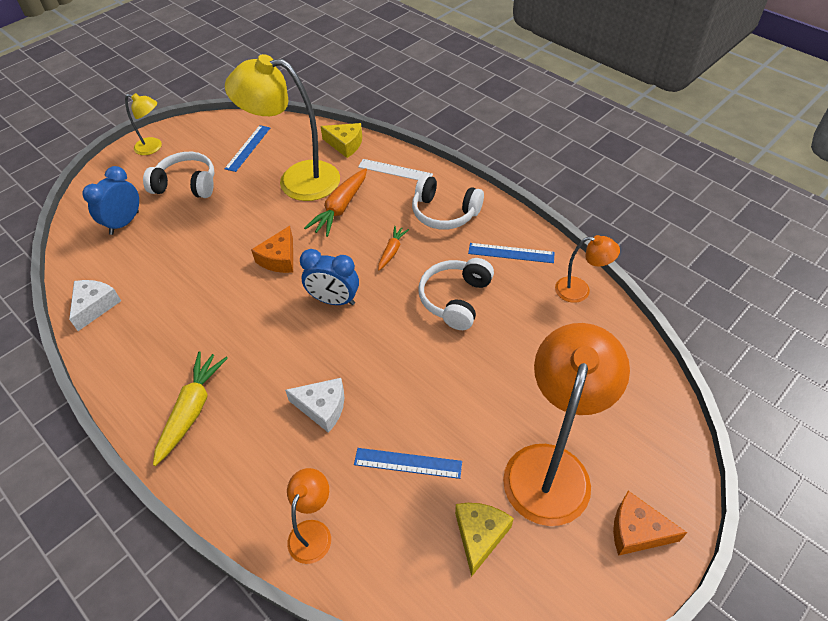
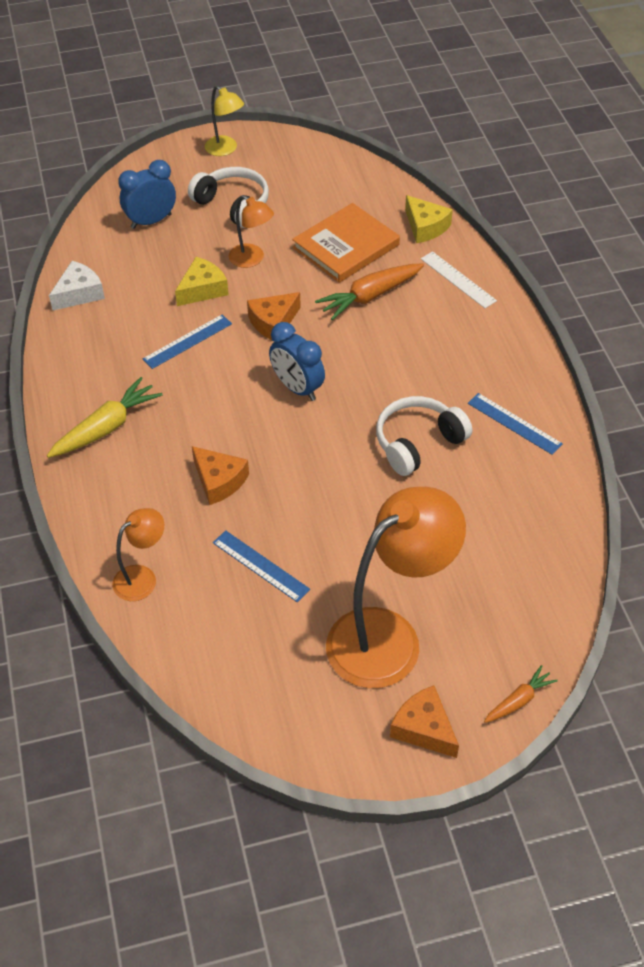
camera: 30 degrees right, 0 degrees up
(248, 148) = (320, 189): blue ruler -> blue ruler (187, 341)
(296, 180) = (346, 246): yellow lamp -> orange book
(322, 407) = (219, 481): white cheese -> orange cheese
(392, 251) = (390, 365): orange carrot -> orange carrot (519, 700)
(444, 213) = (476, 349): white headphones -> none
(480, 535) = (279, 655): yellow cheese -> yellow cheese (202, 289)
(580, 290) = (557, 495): orange lamp -> orange lamp (252, 259)

